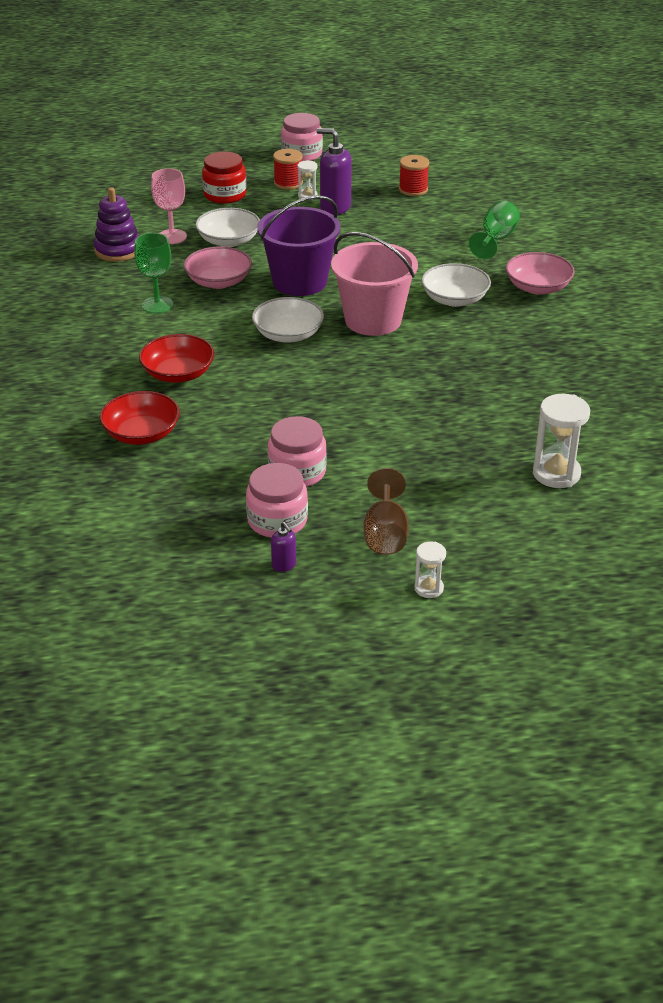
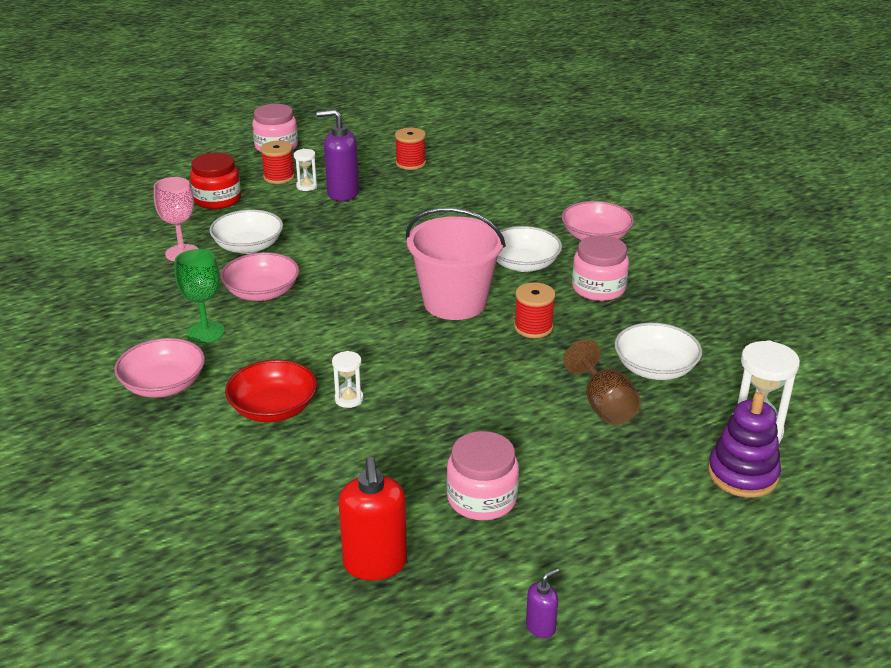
camera: 20 degrees left, 5 degrees down
(105, 339) = (163, 385): none -> pink bowl
(118, 250) = (126, 279): purple stacking toy -> purple stacking toy (742, 474)
(141, 433) = (269, 494): red bowl -> none
(191, 497) = (375, 564): none -> red soap dispenser
(277, 520) = (496, 568): pink jar -> pink jar (598, 288)
(284, 565) = (540, 627): purple soap dispenser -> purple soap dispenser turned 75 degrees counterclockwise
(288, 334) = (373, 336): white bowl -> white bowl (655, 368)
(299, 282) = (351, 276): purple bucket -> none
(385, 534) = (629, 552): brown goblet -> brown goblet (604, 405)
(426, 354) = (533, 327): none -> red spool
(429, 588) = (723, 610): white hourglass -> white hourglass (349, 399)
(496, 239) = (523, 198): green goblet -> none

